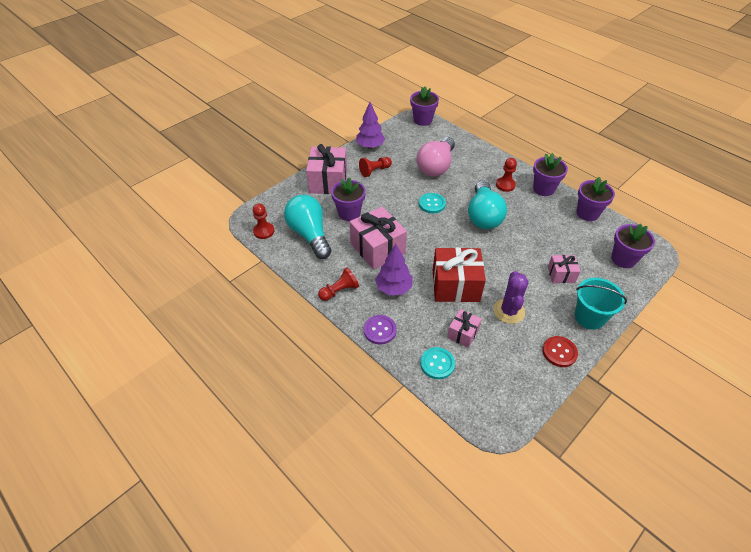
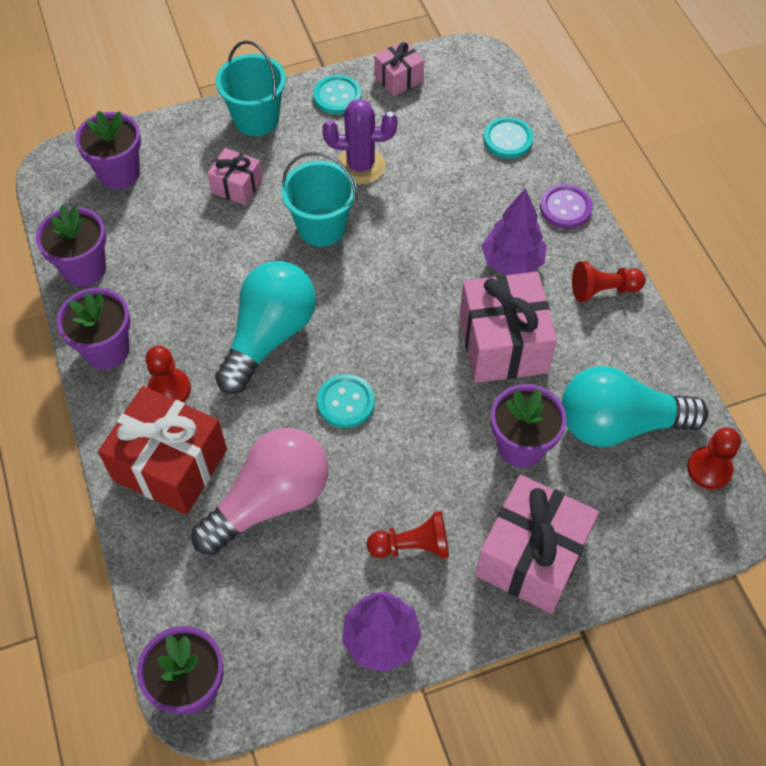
camera: 155 degrees left, 10 degrees up
(309, 234) = (618, 424): turquoise light bulb -> turquoise light bulb turned 90 degrees clockwise
(455, 285) = (411, 230): red gift -> red gift (170, 465)
(463, 333) = (448, 162): pink gift -> pink gift (399, 79)
(501, 270) = (321, 227): none -> turquoise bucket
(509, 311) = (360, 166): purple cactus -> purple cactus turned 60 degrees clockwise
(559, 352) = (337, 96): red button -> turquoise button

